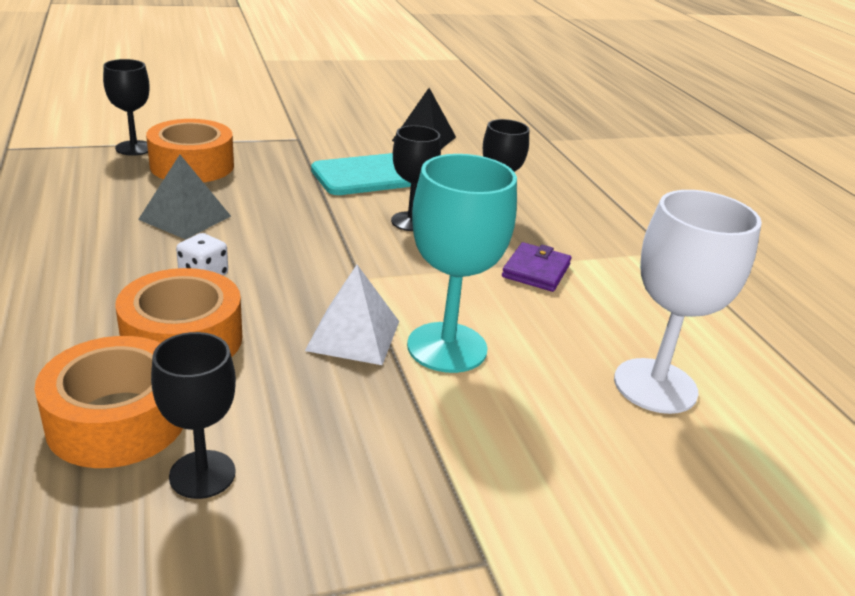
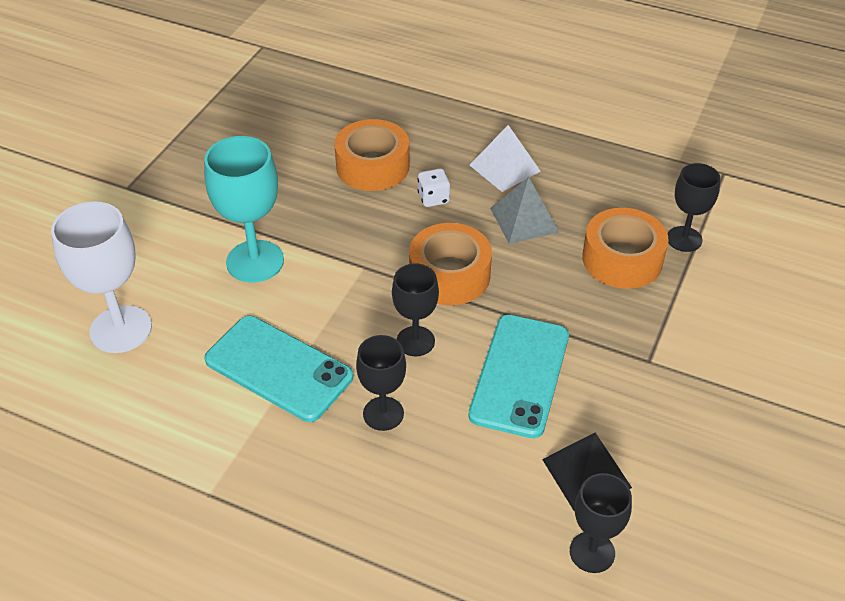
camera: 135 degrees right, 15 degrees up
(117, 420) = (329, 126): orange tape -> orange tape (449, 275)
(202, 474) = (266, 136): black goblet -> black goblet (592, 552)
(353, 335) = (308, 229): white pyramid -> white pyramid (505, 168)
(536, 271) = (278, 368): purple wallet -> turquoise phone

